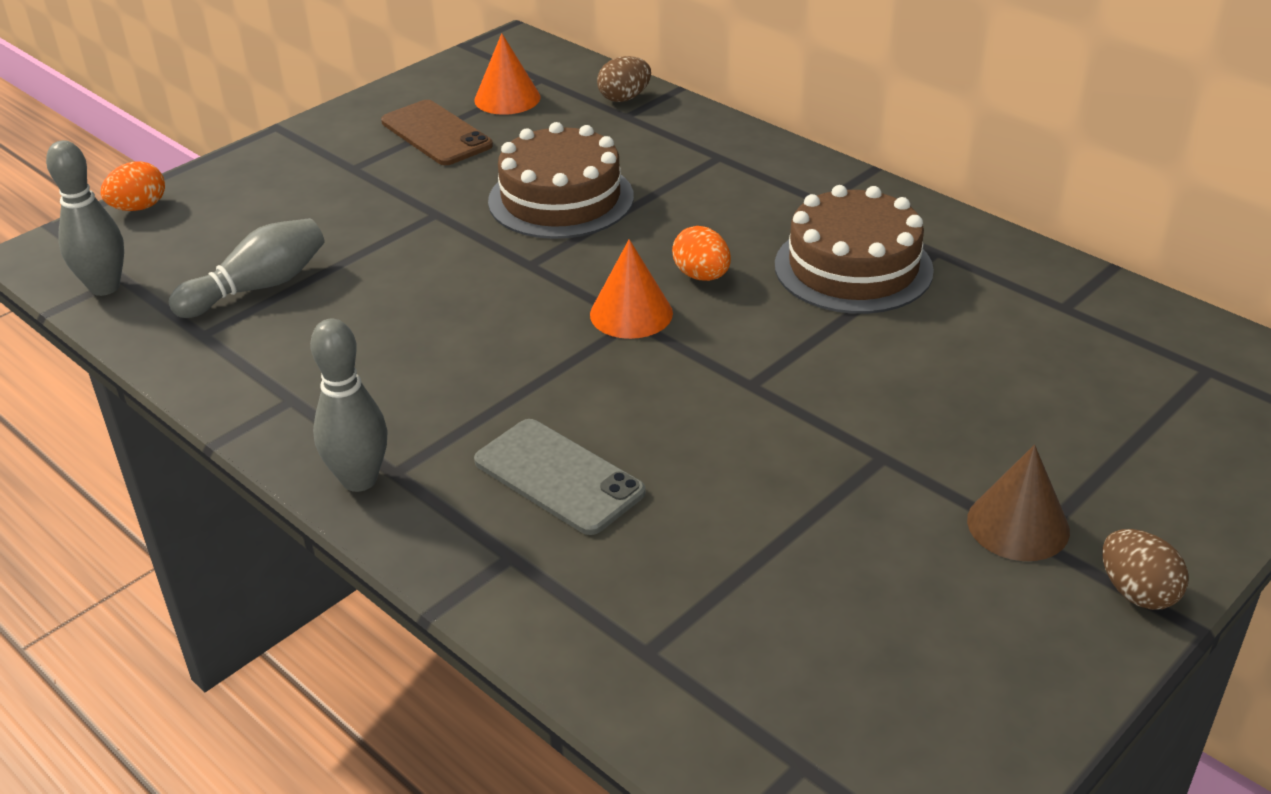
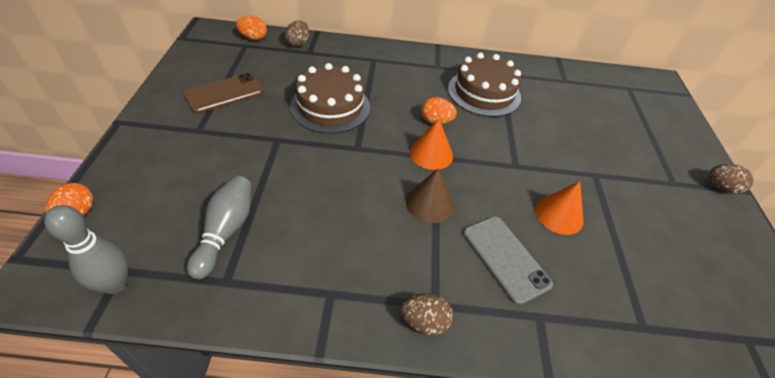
camera: 45 degrees left, 10 degrees up
(359, 480) = (424, 321): grey bowling pin -> brown egg
(436, 134) = (224, 93): brown phone -> brown phone turned 45 degrees counterclockwise
(507, 98) = (240, 61): orange cone -> orange cone (559, 215)
(558, 477) = (505, 258): grey phone -> grey phone turned 60 degrees clockwise
(565, 71) = (253, 38): none -> orange egg
(1018, 525) = (663, 180): brown cone -> brown cone (429, 203)

